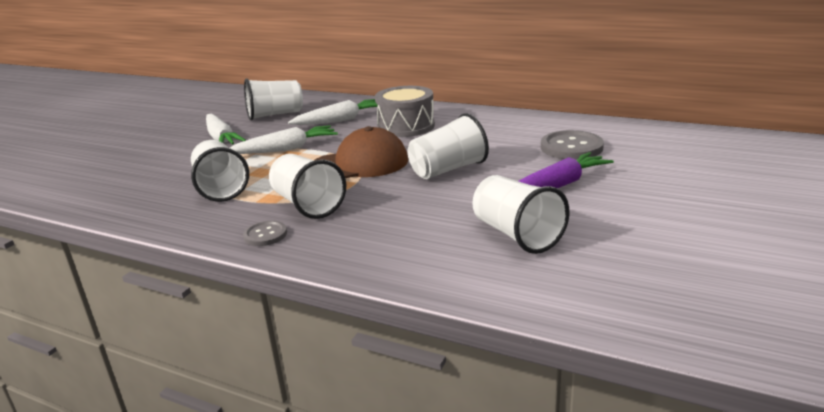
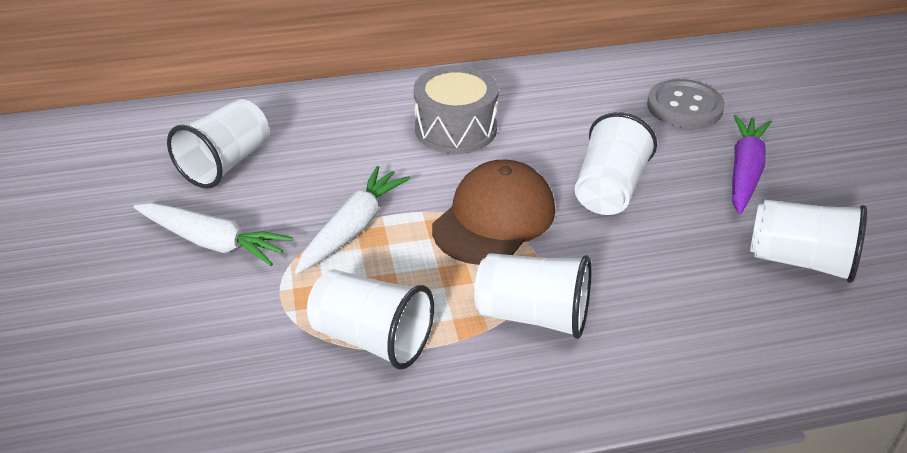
camera: 40 degrees left, 15 degrees up
(265, 235) = (557, 388): grey button -> none
(340, 120) = (348, 144): white carrot -> none

